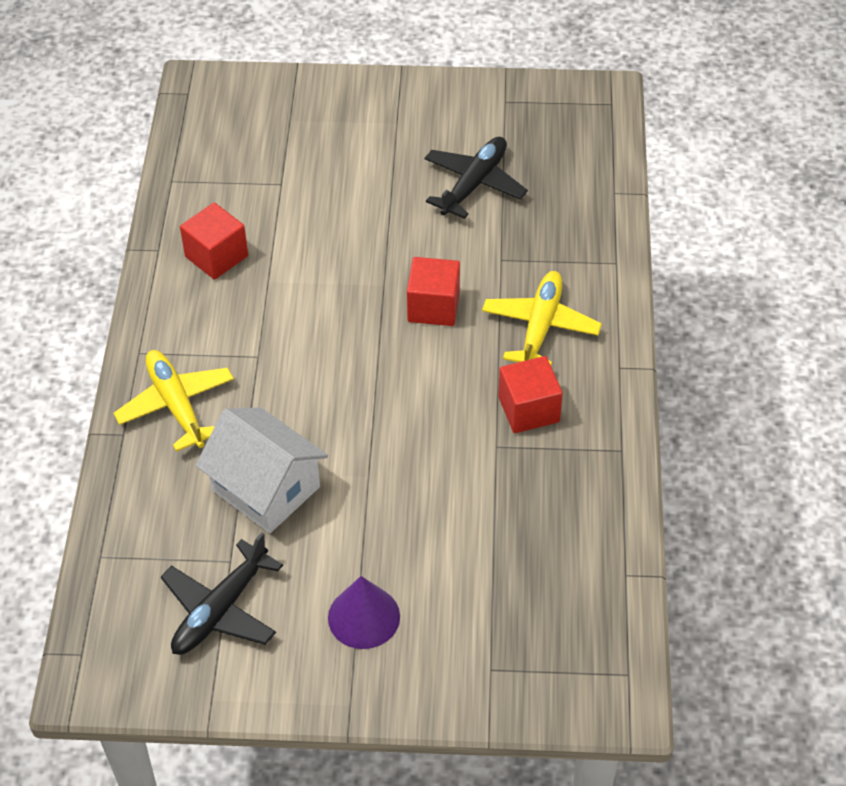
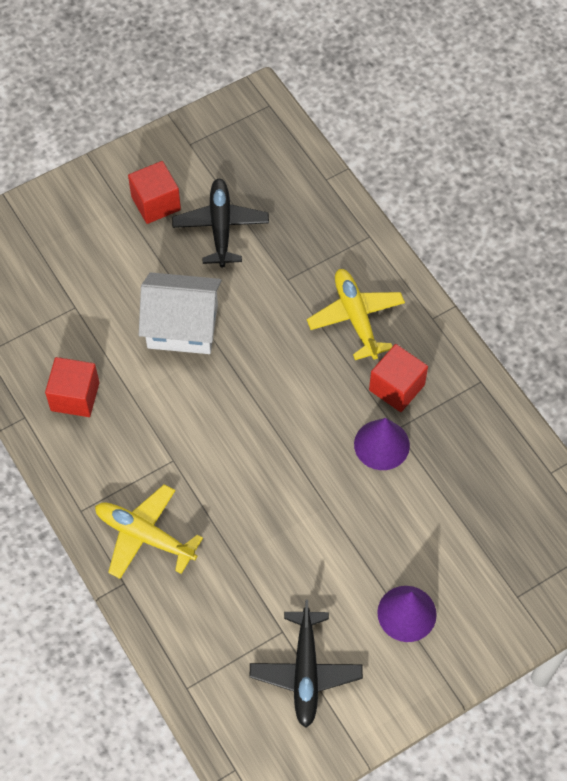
camera: 35 degrees left, 10 degrees up
(266, 488) = (263, 560): white house -> white house (182, 326)
(433, 307) = (269, 345): red cube -> red cube (156, 203)
(469, 452) = (381, 444): none -> purple cone

